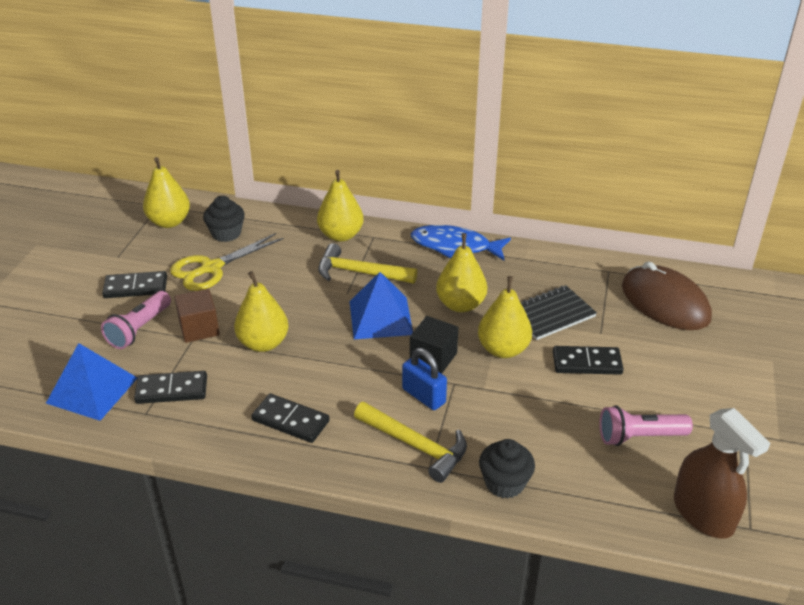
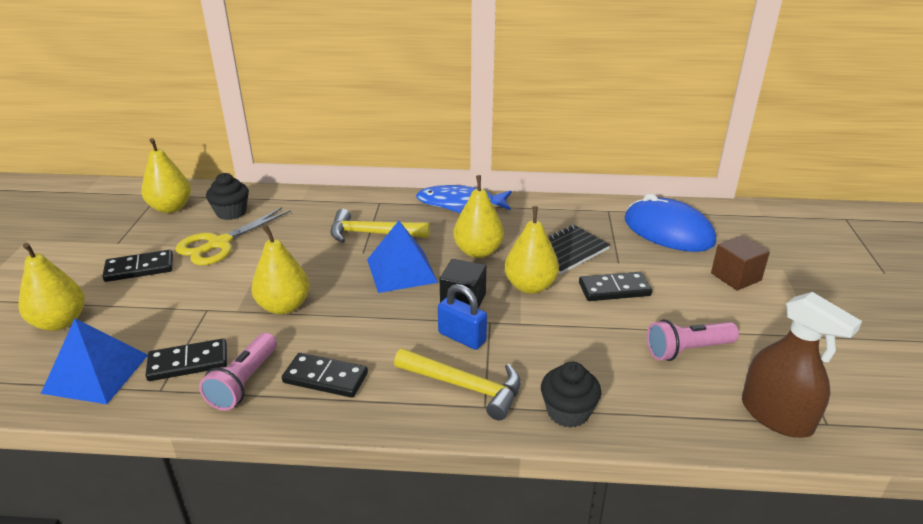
camera: 10 degrees left, 5 degrees down
(139, 329) = (146, 307): pink flashlight -> pink flashlight (244, 382)
(199, 328) = (212, 300): brown cube -> brown cube (736, 277)
(341, 235) = (347, 204): yellow pear -> yellow pear (60, 322)
(665, 302) = (668, 231): brown mouse -> blue mouse

